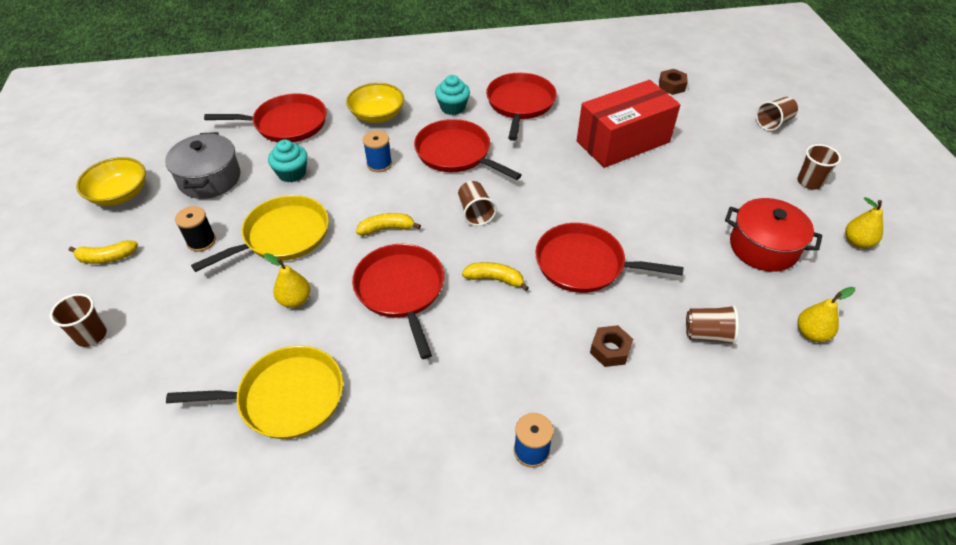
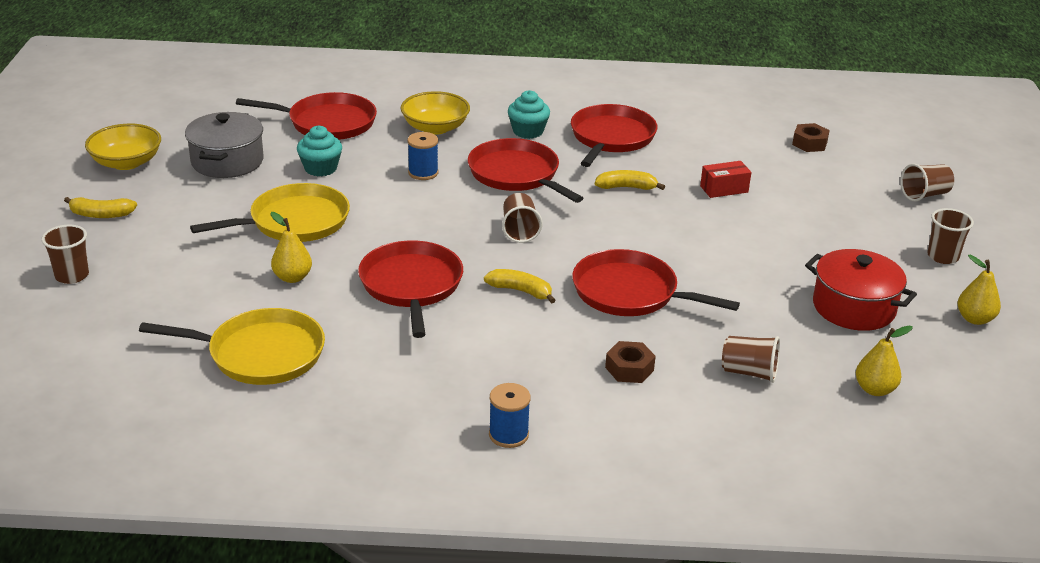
camera: 10 degrees right, 15 degrees down
(201, 241) = (205, 214): black spool -> none
(387, 228) = (413, 231): yellow banana -> yellow banana (627, 187)
(623, 142) = (724, 189): red box -> red box, size x0.41

